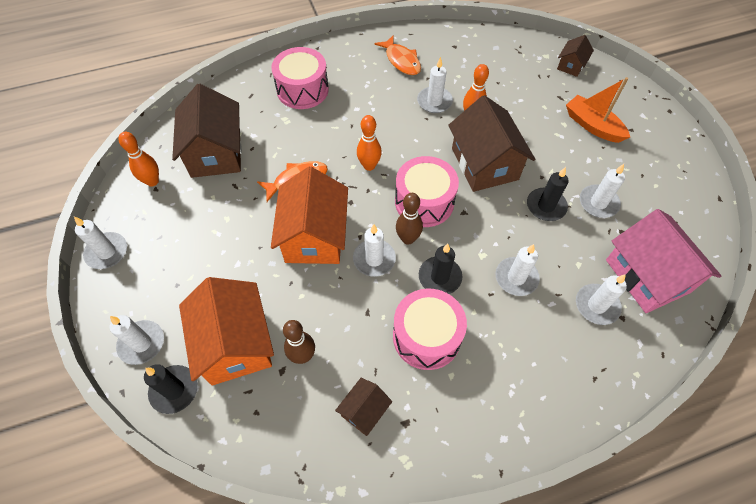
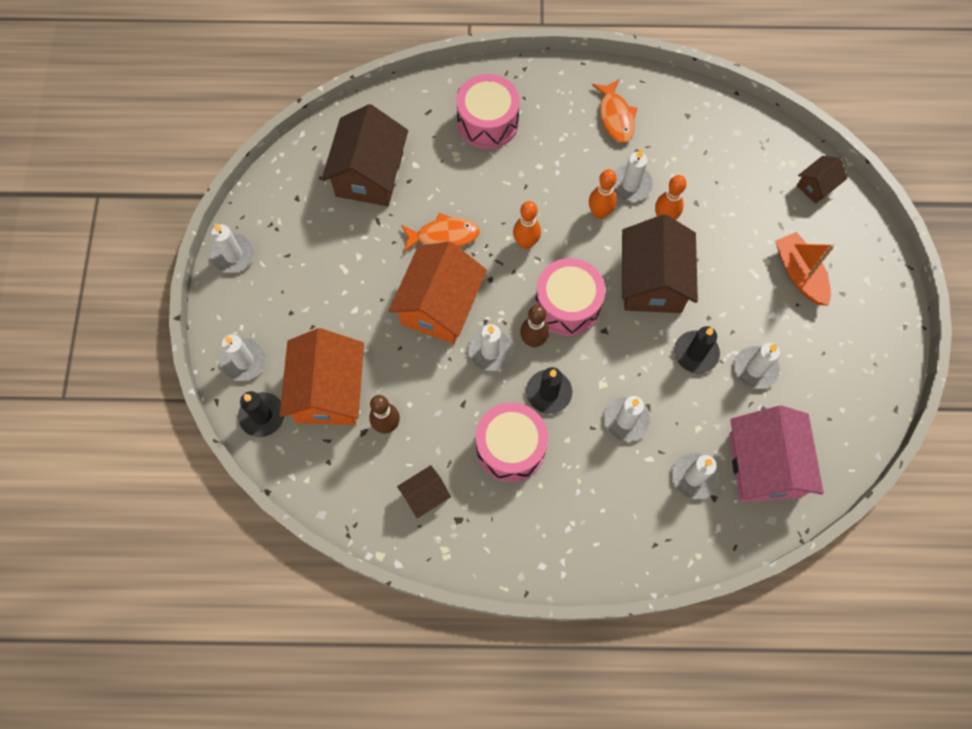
camera: 20 degrees right, 10 degrees up
(152, 181) = (296, 188): orange bowling pin -> orange bowling pin (599, 213)

